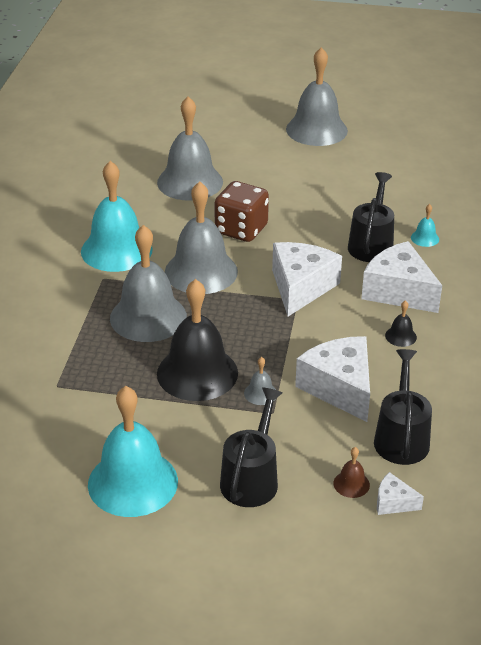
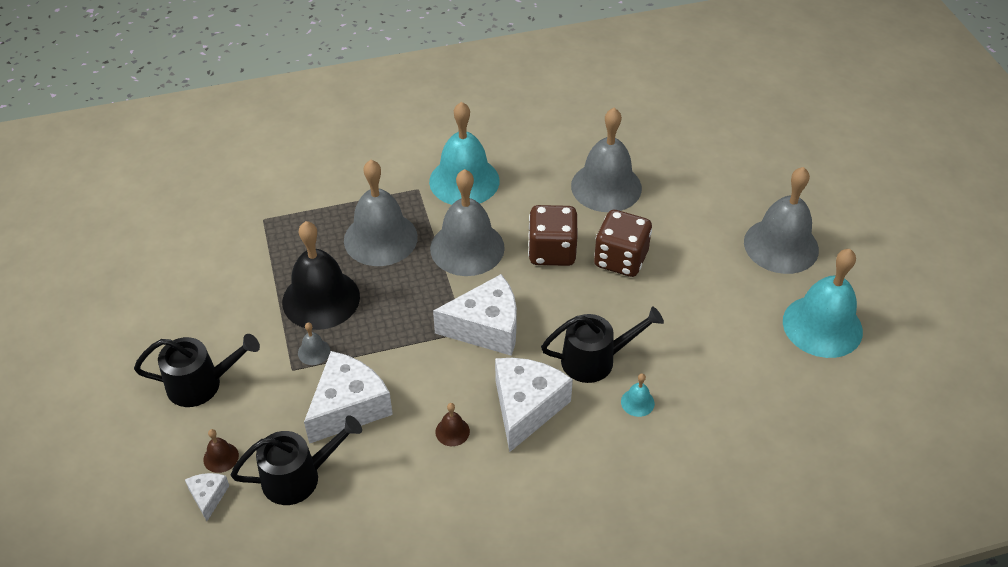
camera: 65 degrees right, 10 degrees up
(133, 482) = (168, 310): turquoise bell -> turquoise bell (822, 326)
(276, 200) = (620, 259): none -> brown dice
(400, 336) = (452, 431): black bell -> brown bell

